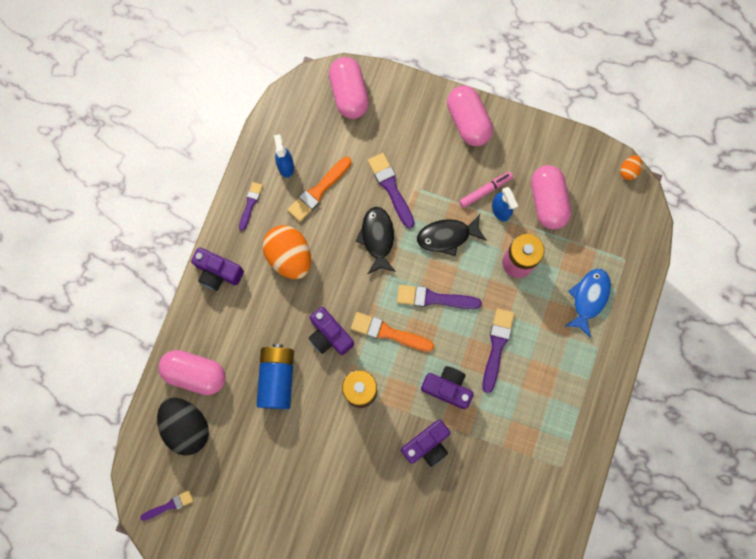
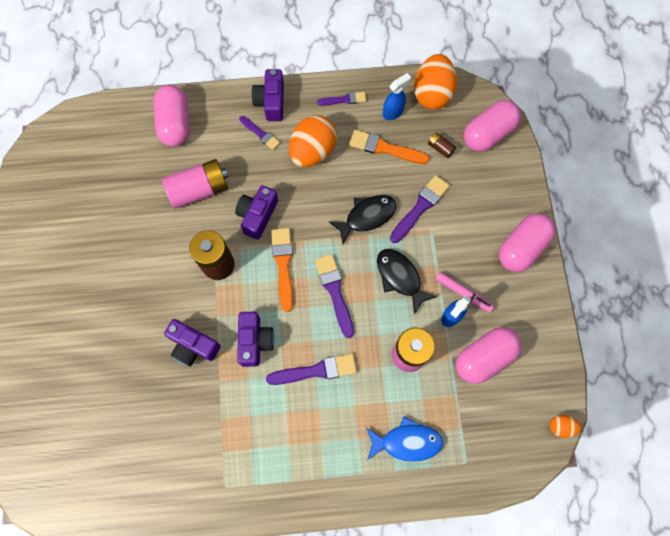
camera: 65 degrees right, 5 degrees down
(169, 505) = (55, 154): purple brush -> purple brush (260, 134)
(187, 426) = (127, 138): black egg -> none
(277, 378) = (199, 189): blue battery -> pink battery
(284, 122) = (432, 93): none -> orange egg
(342, 142) = (440, 148): none -> brown battery

